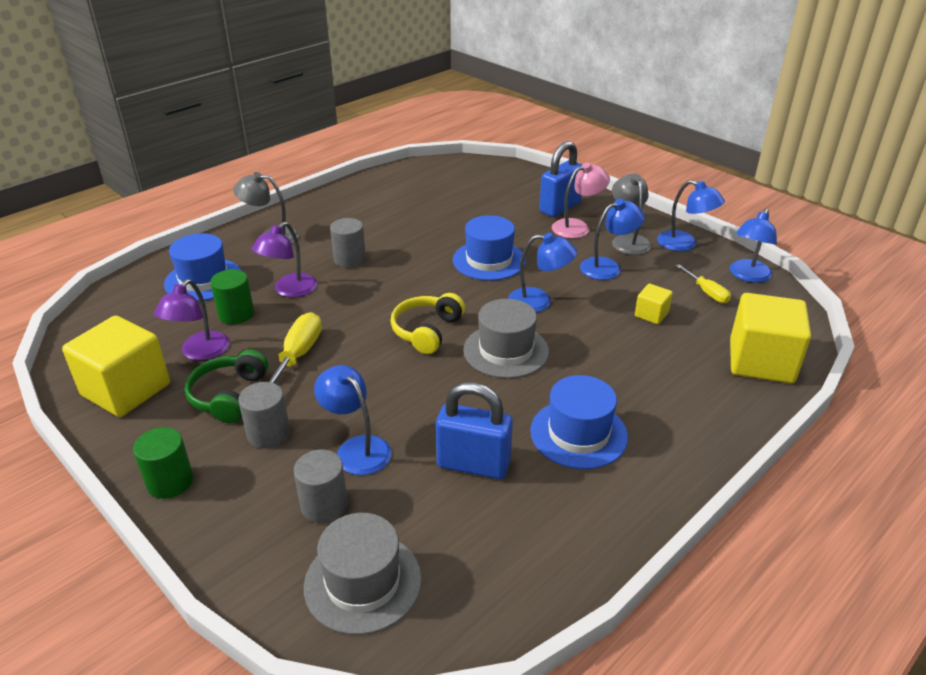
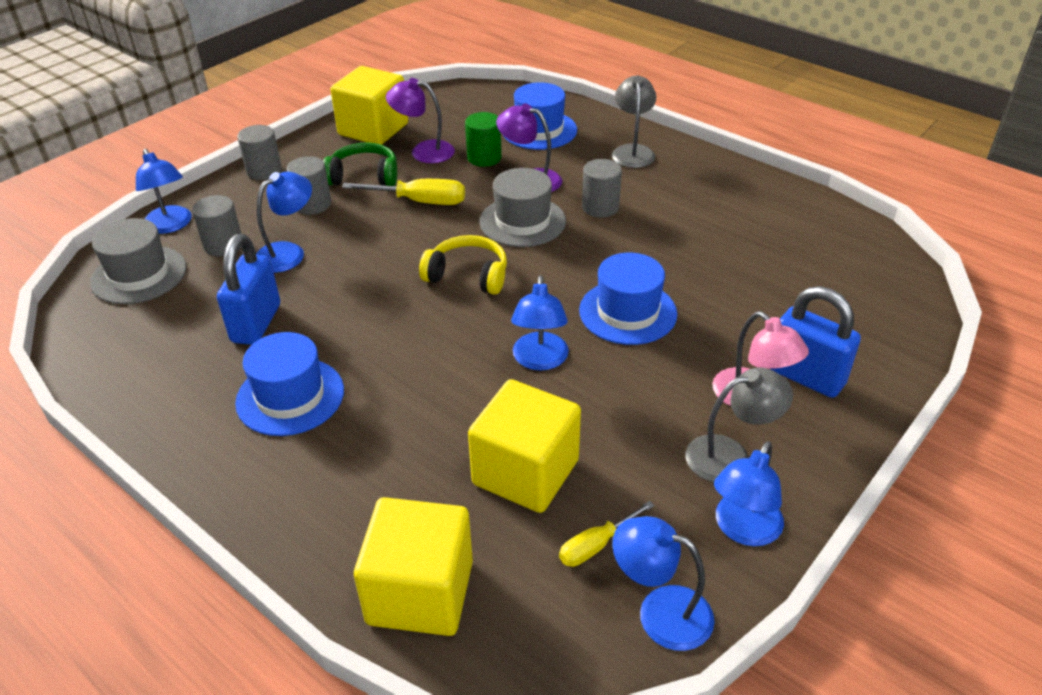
camera: 85 degrees right, 5 degrees up
(170, 482) = (264, 171): green cylinder -> grey cylinder
(506, 351) = (435, 336): grey hat -> grey hat (522, 221)
(608, 266) = (643, 429): blue lamp -> blue lamp (171, 225)
(651, 314) = (525, 472): yellow cube -> yellow cube, size x2.13

